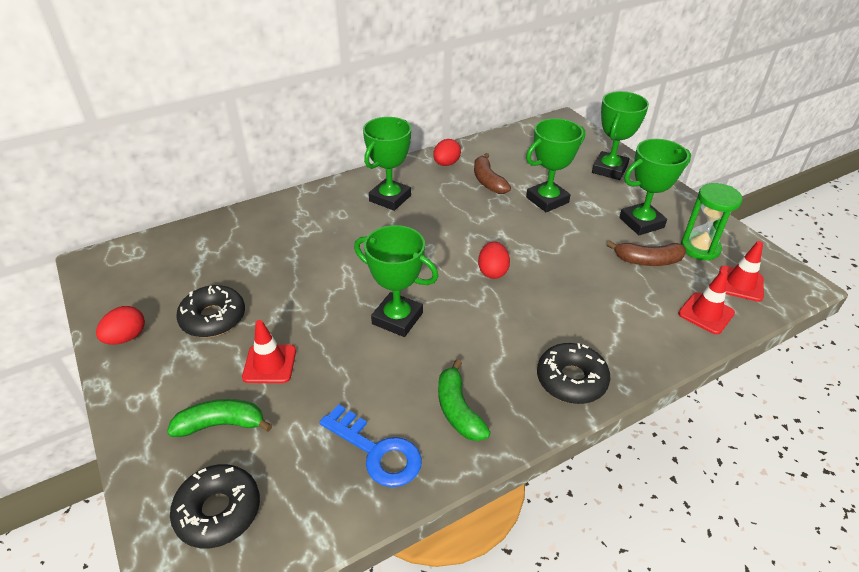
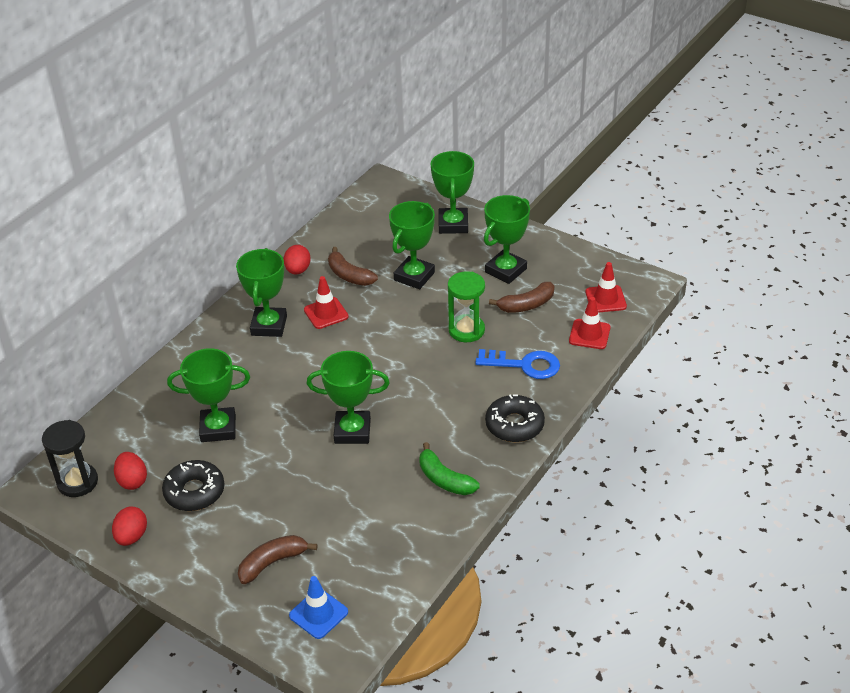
camera: 25 degrees left, 0 degrees up
(131, 269) = (77, 482): none -> black hourglass
(218, 511) = (318, 614): black donut -> blue traffic cone
(221, 424) = (272, 562): green banana -> brown banana
(269, 364) = (274, 506): red traffic cone -> red traffic cone (326, 313)
(280, 268) = (218, 428): none -> green trophy
(377, 451) = (404, 531): blue key -> blue key (524, 365)
(492, 271) = (405, 361): red egg -> red egg (132, 481)
(700, 248) = (563, 278): green hourglass -> green hourglass (466, 330)

